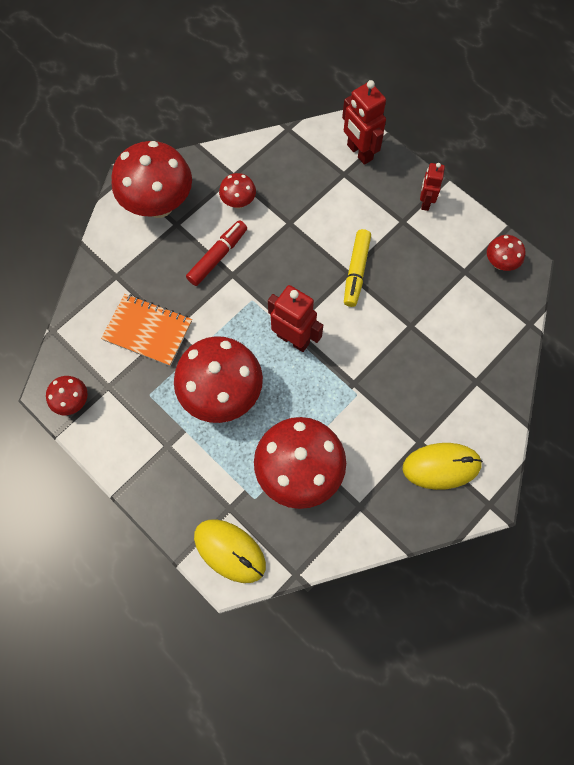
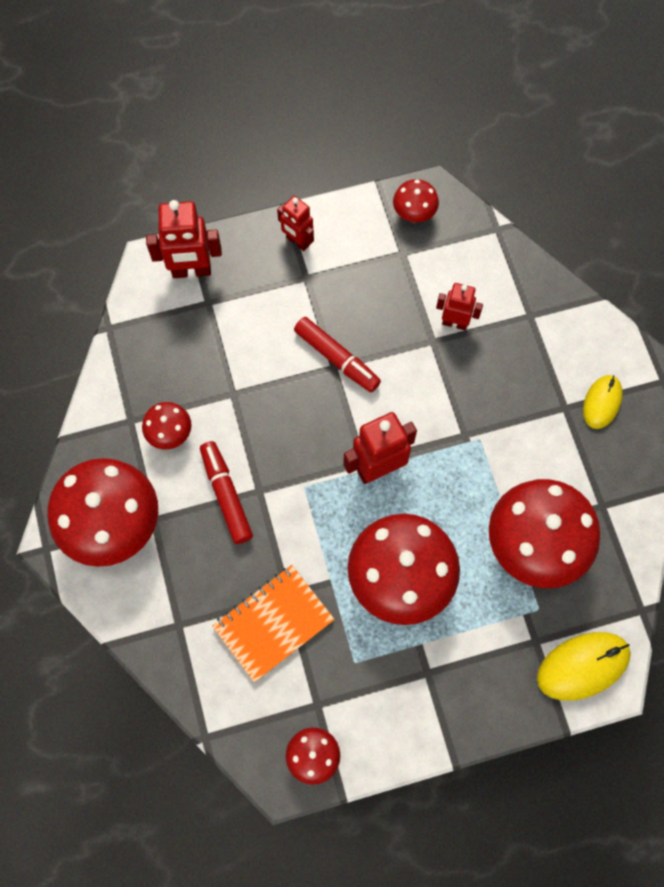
camera: 60 degrees left, 0 degrees up
(356, 271) = (337, 358): yellow marker -> red marker
(434, 333) = (454, 323): none -> red robot
(441, 466) = (602, 402): yellow mouse -> yellow mouse, size x0.65

